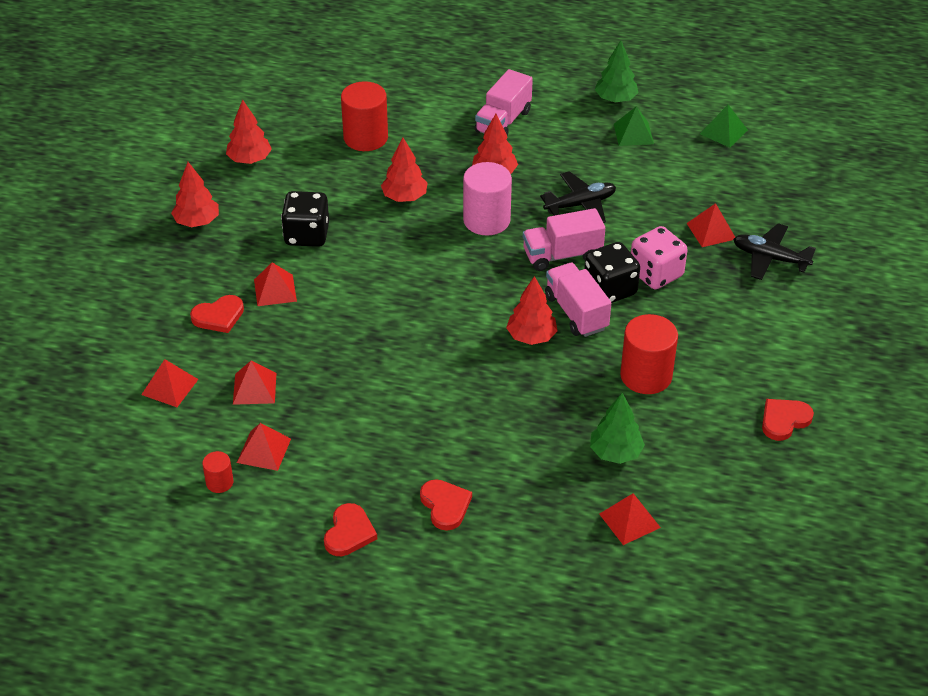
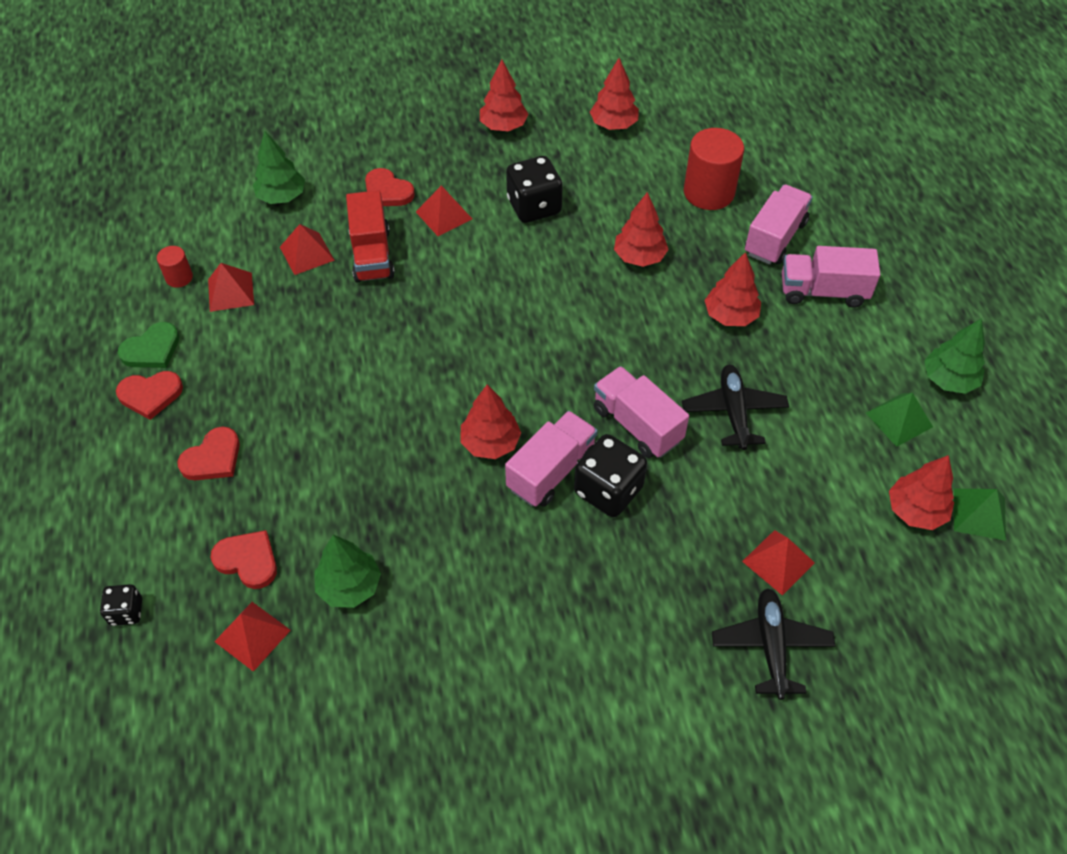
camera: 65 degrees right, 10 degrees up
(169, 387) = (282, 197): red pyramid -> green tree
(287, 347) = (372, 255): none -> red truck
(295, 520) = (152, 349): none -> green heart
(437, 124) = (775, 238): none -> pink truck
(486, 220) = (649, 337): pink cylinder -> none
(568, 594) = (126, 612): none -> black dice
(580, 204) = (733, 412): black plane -> black plane turned 135 degrees counterclockwise
(646, 376) = (485, 575): red cylinder -> none
(656, 274) = (663, 528): pink dice -> none
(706, 157) = (915, 511): none -> red tree
(784, 420) = (483, 755): red heart -> red heart (248, 560)

